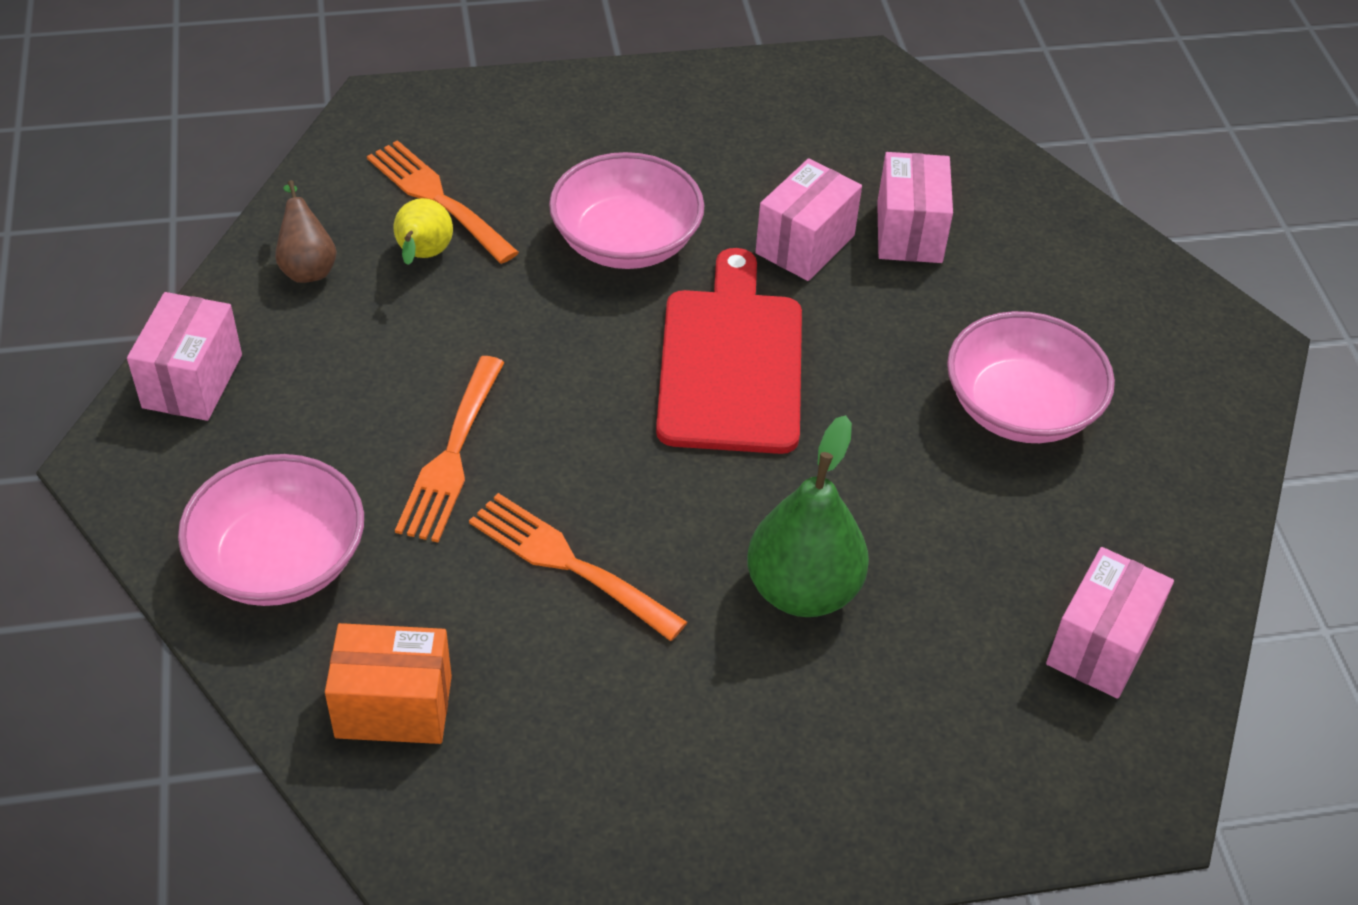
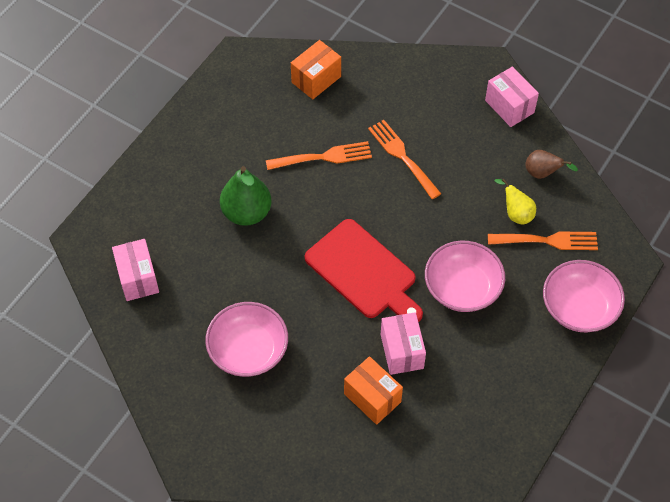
camera: 135 degrees right, 10 degrees up
(280, 560) = (401, 85): pink bowl -> pink bowl (579, 307)
(909, 232) = (372, 398): pink box -> orange box

